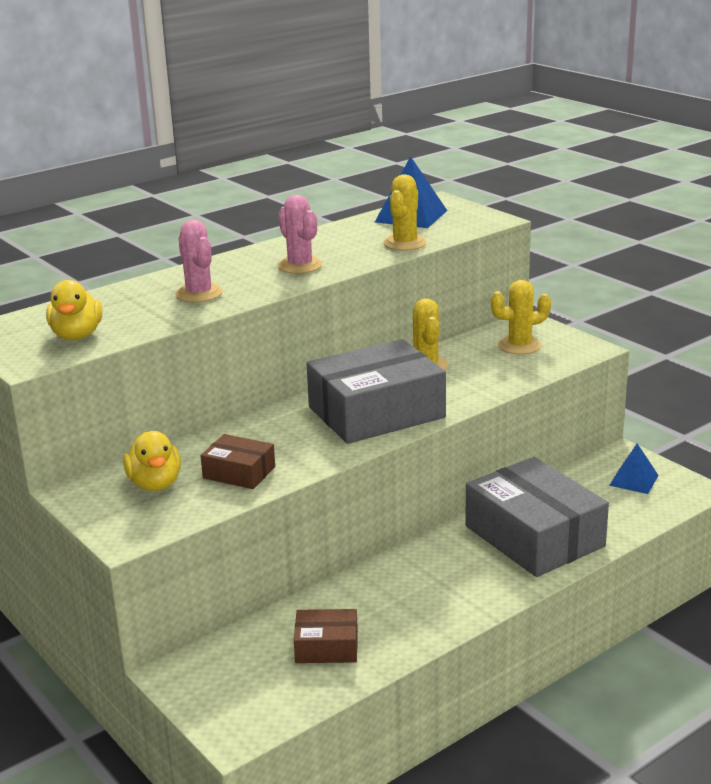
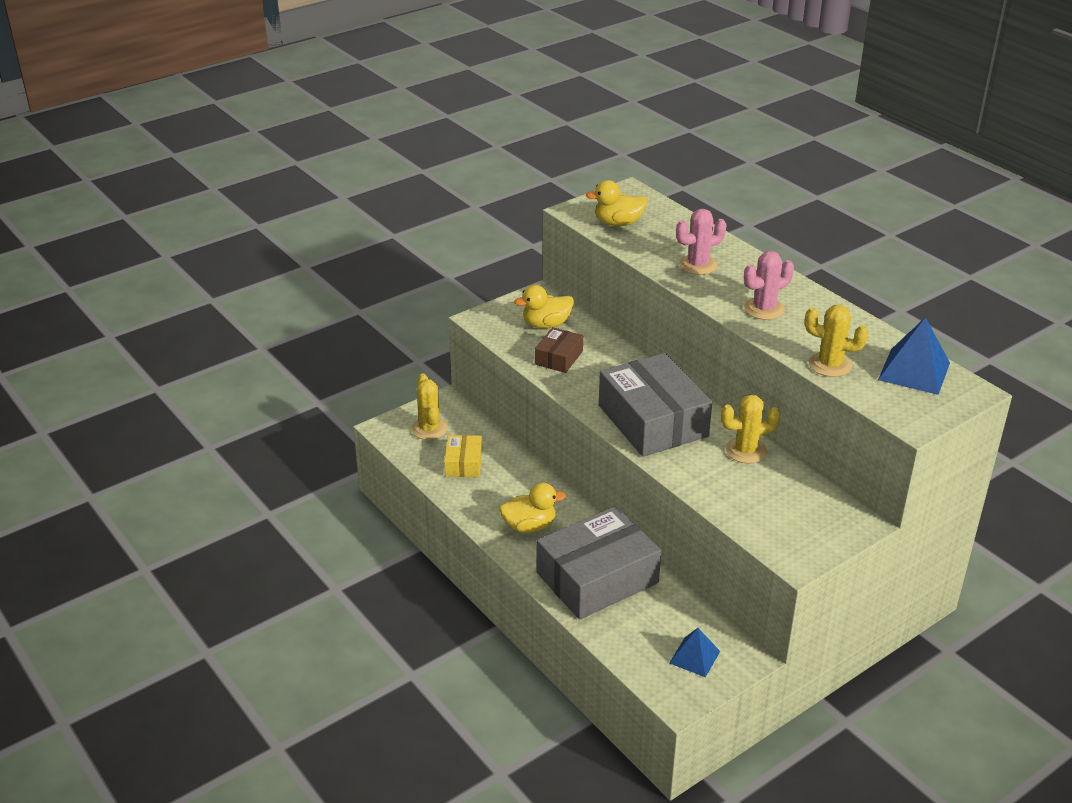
camera: 90 degrees right, 10 degrees up
(326, 647) = (463, 463): brown box -> yellow box
(452, 586) = (529, 526): none -> yellow duck
(519, 346) = (797, 512): yellow cactus -> yellow cactus (429, 429)

